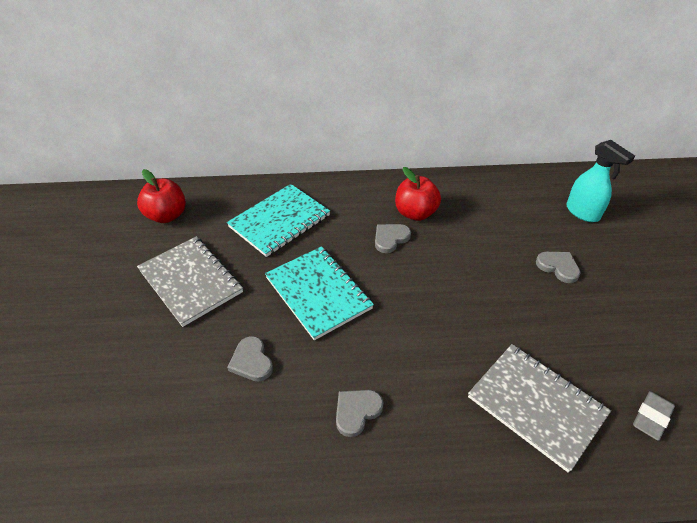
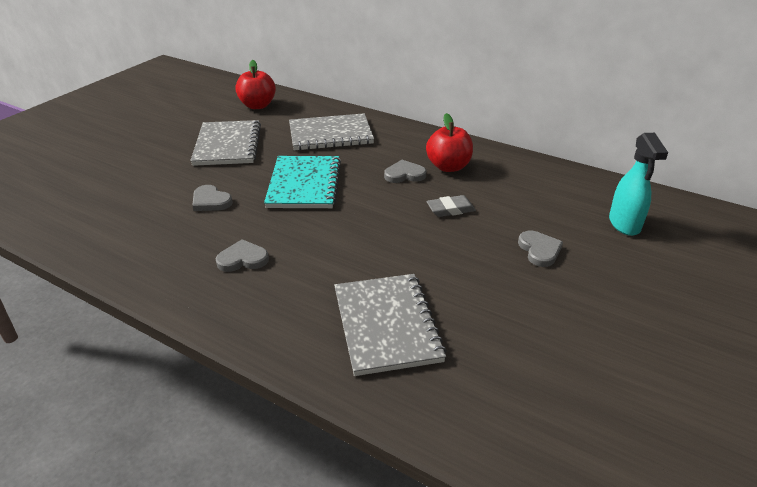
camera: 35 degrees right, 10 degrees down
(251, 361) = (211, 201): grey heart -> grey heart turned 60 degrees counterclockwise
(279, 221) = (330, 134): turquoise notebook -> grey notebook
(651, 417) = (488, 388): grey eraser -> grey eraser (450, 209)

